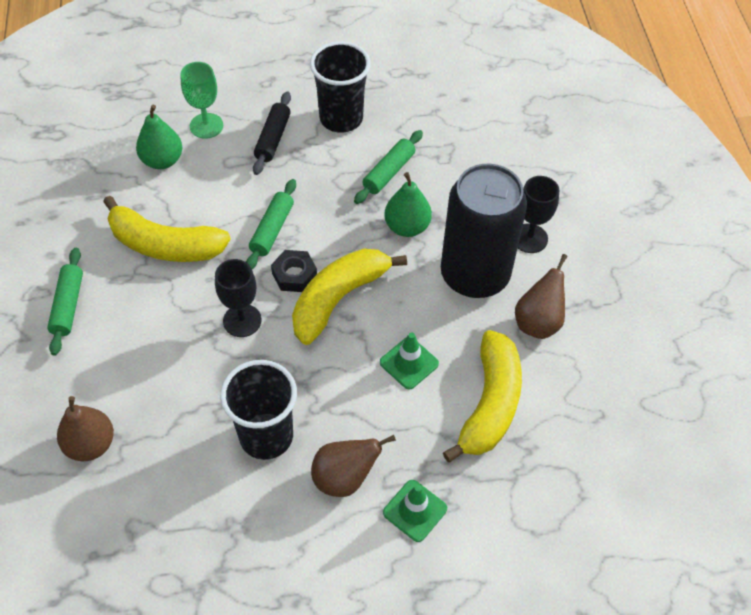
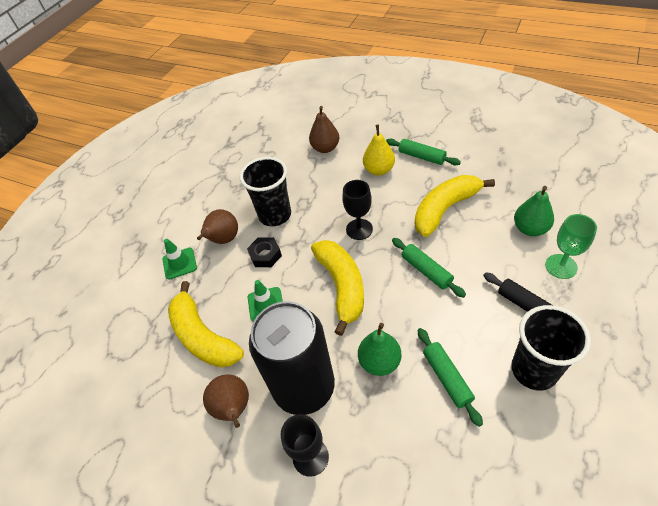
camera: 130 degrees right, 5 degrees down
(117, 346) = (379, 170): none -> yellow pear
(294, 275) = (378, 269): black nut -> black nut (265, 255)

